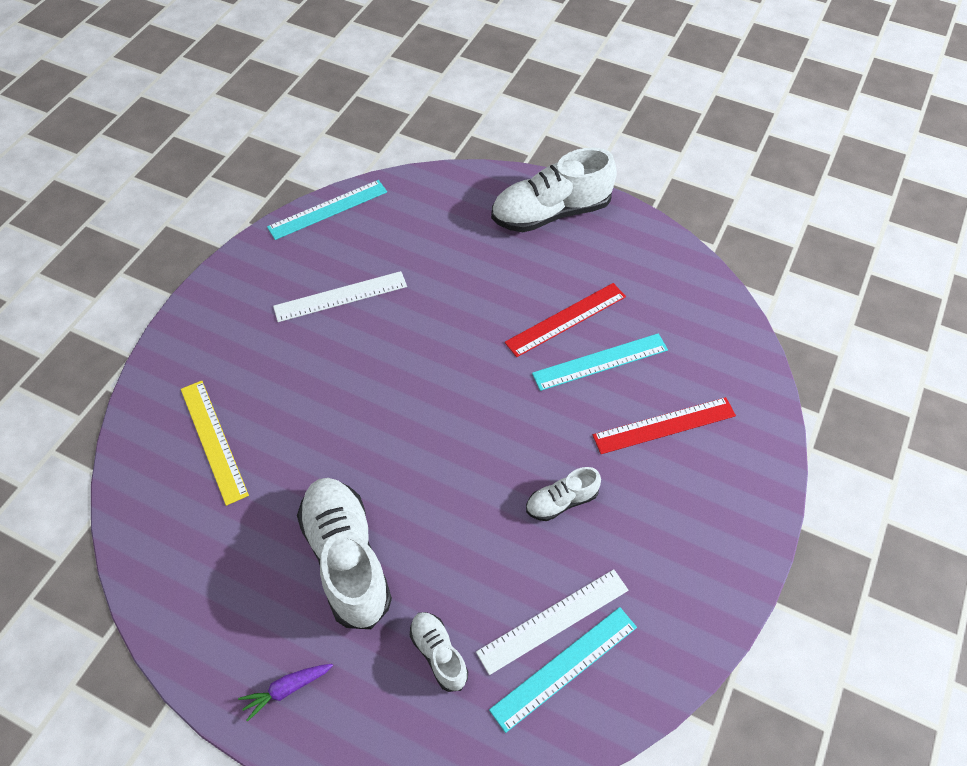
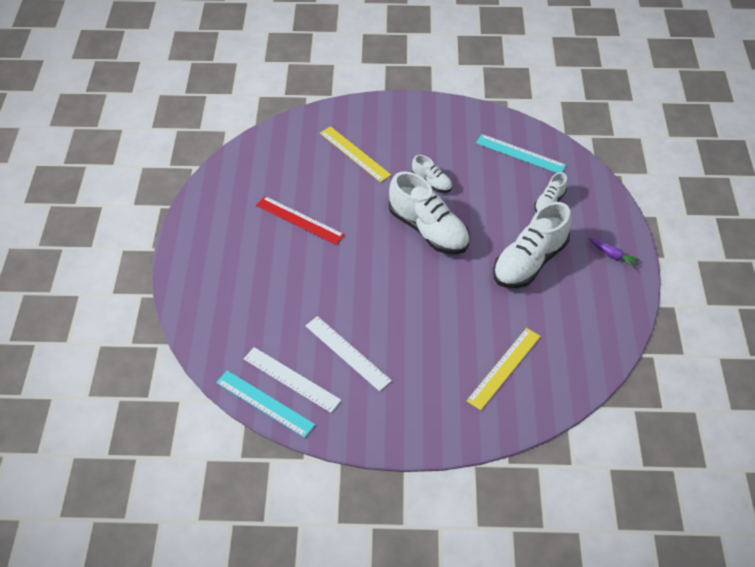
camera: 115 degrees left, 5 degrees down
(551, 213) = (203, 259): white shoe -> white shoe (428, 230)
(553, 620) = (500, 165): white ruler -> white ruler (291, 379)
(600, 362) = (324, 194): turquoise ruler -> none
(664, 425) = (354, 154): red ruler -> yellow ruler

